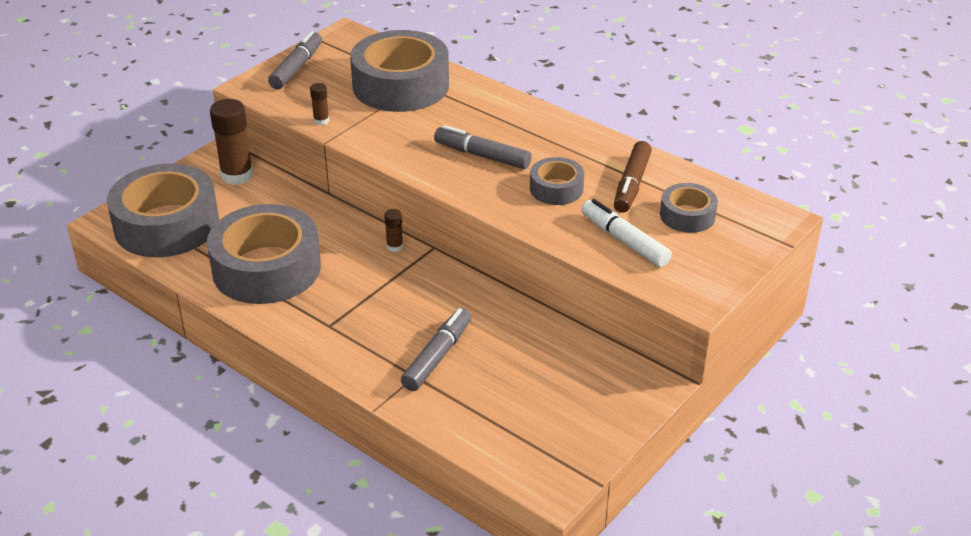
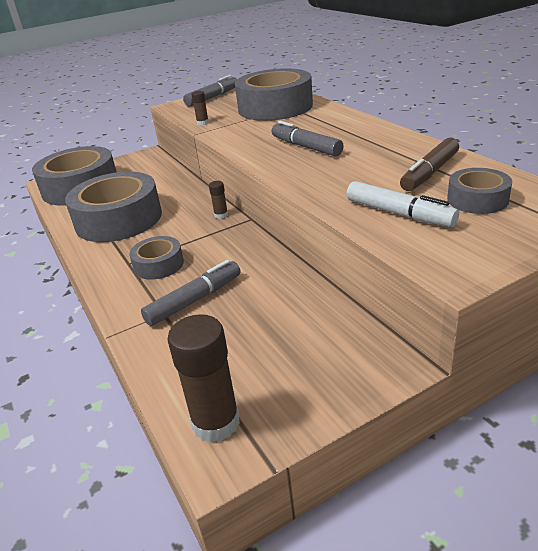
camera: 25 degrees right, 5 degrees down
(237, 175) = (149, 164): brown glue stick -> brown glue stick (216, 422)
(556, 189) = (355, 171): grey tape -> grey tape (158, 265)
(624, 241) = (399, 214): white marker -> white marker turned 150 degrees clockwise

